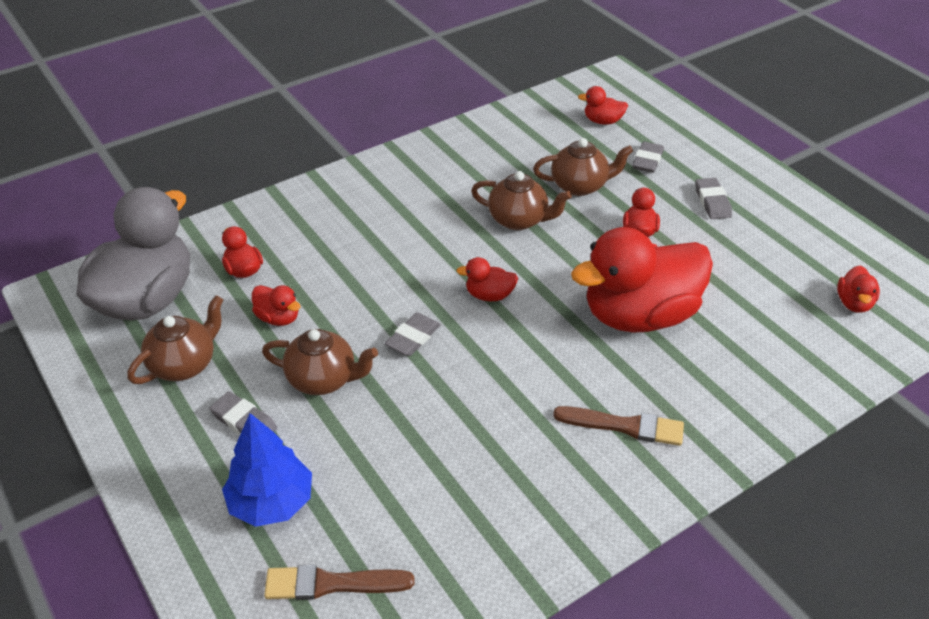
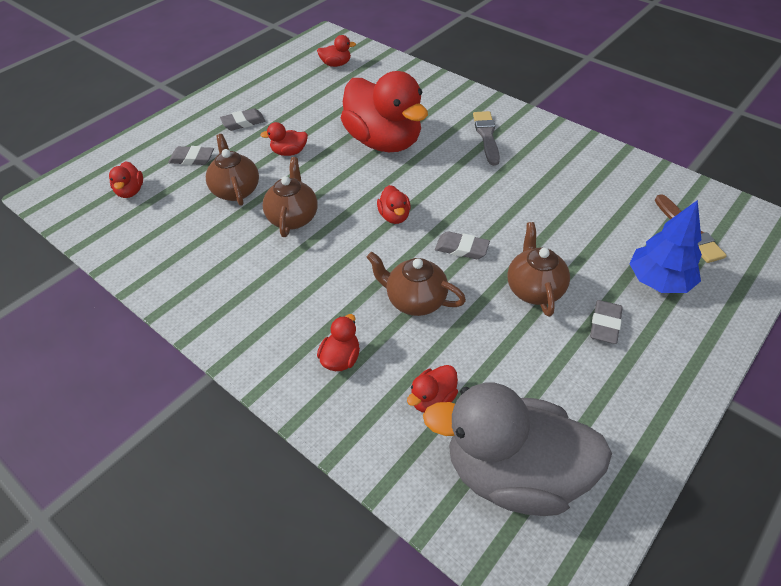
camera: 105 degrees left, 5 degrees up
(184, 364) = (575, 395): brown teapot -> brown teapot (415, 300)
(278, 318) = (483, 344): red duck -> red duck (341, 358)
(624, 426) = (487, 136): brown brush -> grey brush

